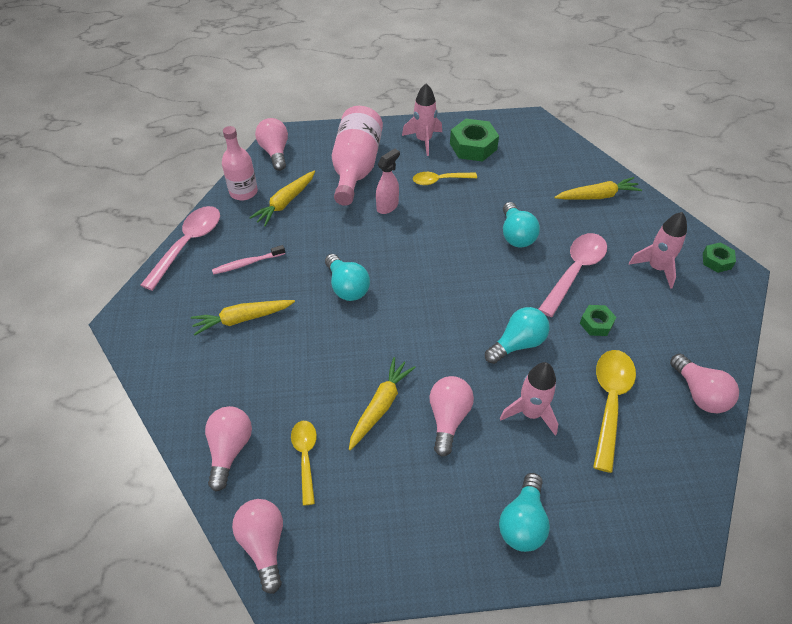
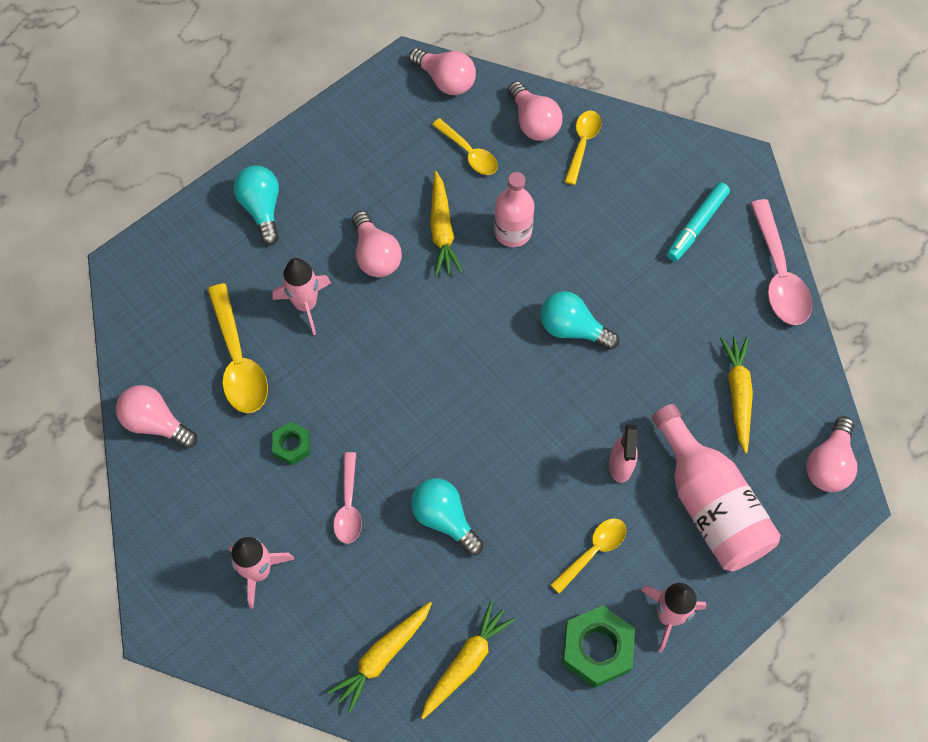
camera: 145 degrees right, 15 degrees up
(201, 300) = (696, 225): none -> turquoise marker
(212, 406) = (582, 144): none -> yellow spoon
(242, 319) = (638, 232): yellow carrot -> yellow carrot (466, 662)
(243, 192) = (798, 378): pink bottle -> pink bottle (513, 231)
(247, 263) = (697, 291): pink toothbrush -> none
(275, 152) = (829, 464): pink light bulb -> pink light bulb turned 75 degrees clockwise
(518, 344) = (358, 370): turquoise light bulb -> none
(575, 271) = (348, 506): pink spoon -> pink spoon, size x0.62
(716, 261) = (191, 631): green nut -> none

